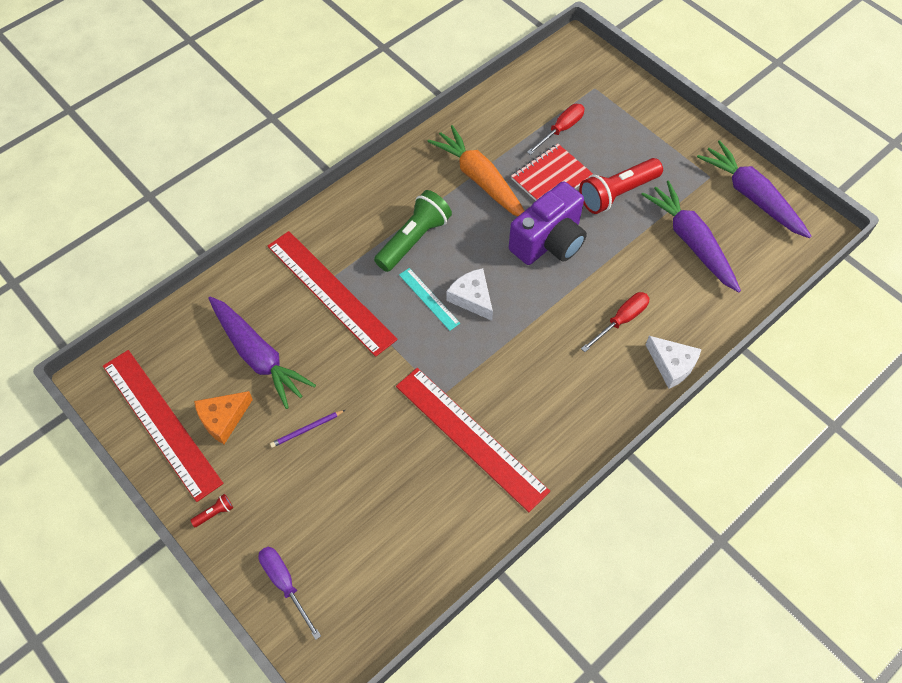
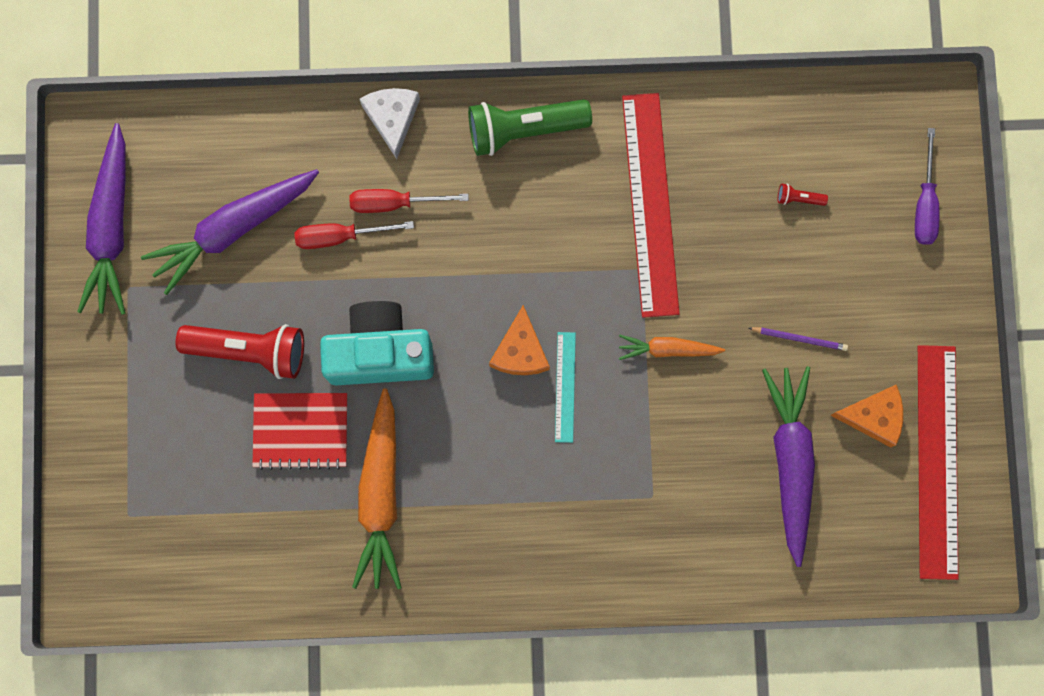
camera: 140 degrees left, 20 degrees up
(214, 513) = (944, 322): red flashlight -> red flashlight (798, 198)
(330, 292) = (661, 480): red ruler -> none
(386, 362) = (668, 349): none -> orange carrot
(414, 239) = (520, 474): green flashlight -> green flashlight (524, 129)
(472, 298) = (520, 351): white cheese -> orange cheese
(549, 241) = (380, 352): purple camera -> turquoise camera
(561, 129) = (226, 488): red screwdriver -> red screwdriver (340, 236)
(691, 241) = (233, 229): purple carrot -> purple carrot turned 45 degrees clockwise

